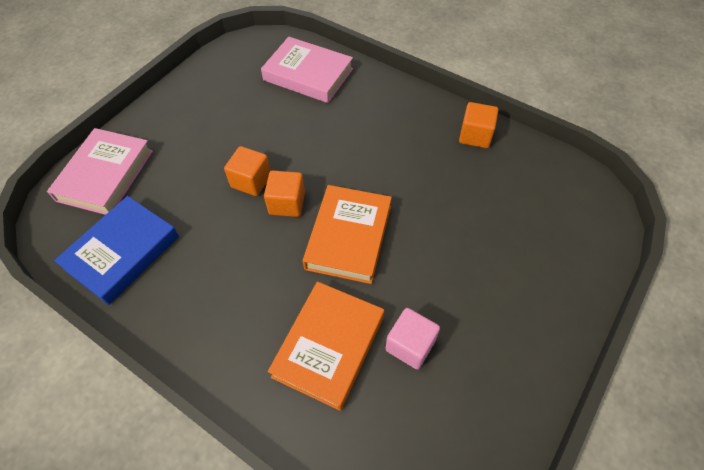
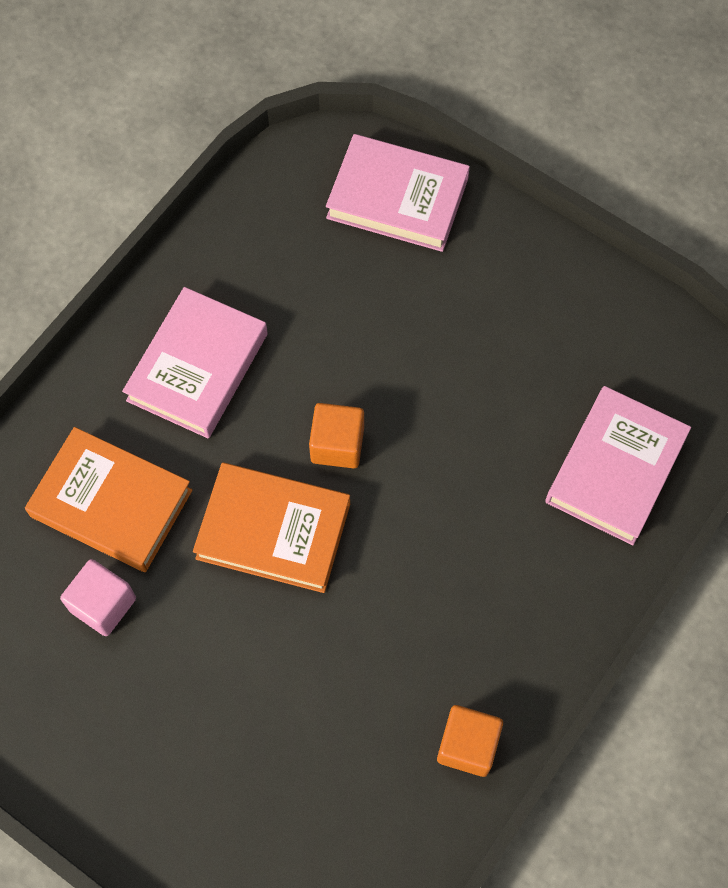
camera: 90 degrees right, 10 degrees up
(122, 252) = (266, 243): blue book -> none
(219, 293) = (197, 367): none -> pink book
(251, 181) = (380, 392): orange cube -> none

